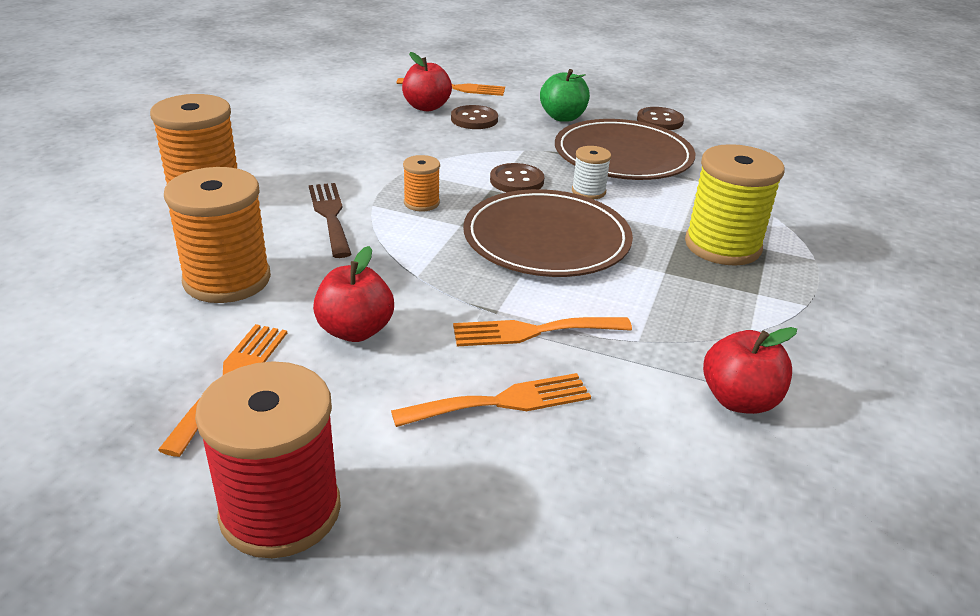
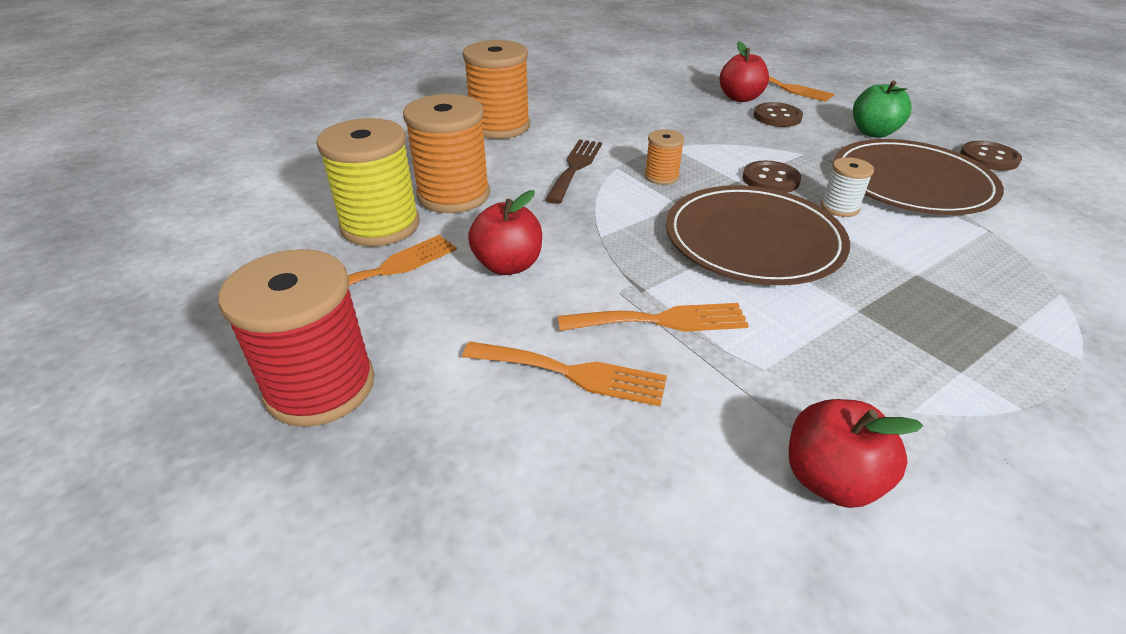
camera: 35 degrees right, 5 degrees up
(533, 331) = (661, 320): orange fork -> orange fork turned 150 degrees clockwise
(722, 246) = (958, 305): yellow spool -> yellow spool (380, 225)

